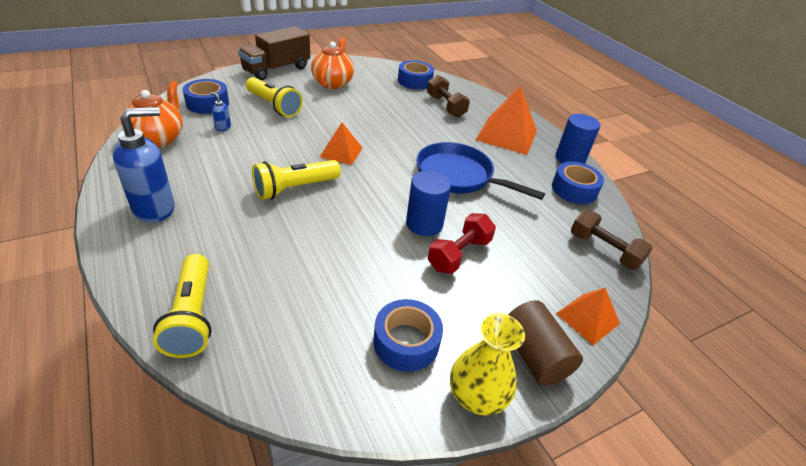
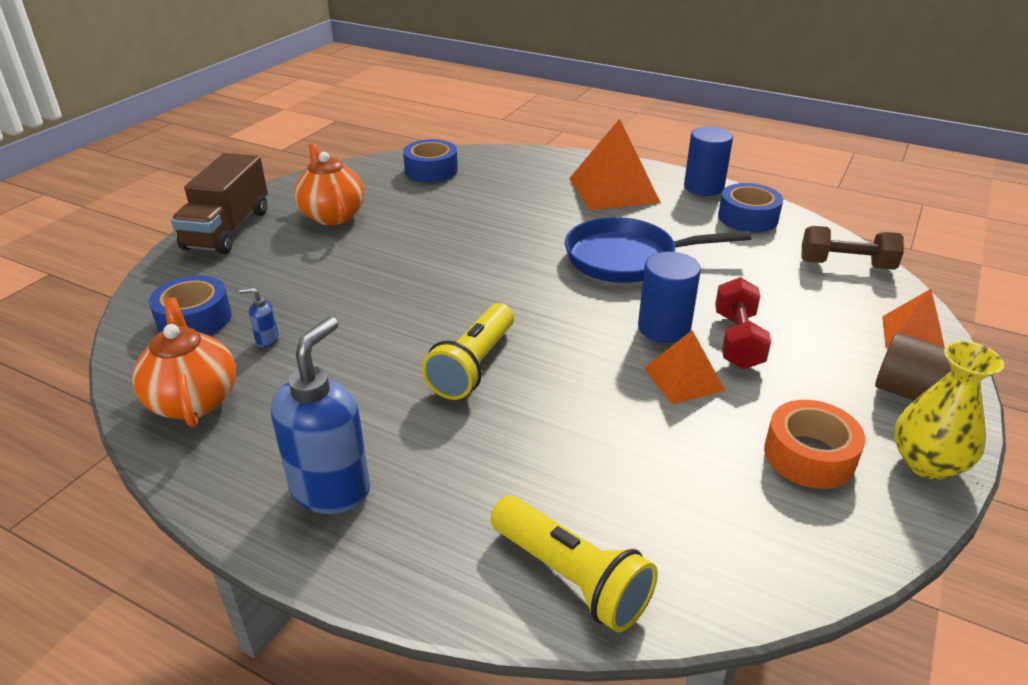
camera: 30 degrees left, 5 degrees down
(274, 106) = (296, 279): yellow flashlight -> none
(341, 152) = (465, 295): orange pyramid -> orange pyramid (683, 379)
(406, 342) = (809, 455): blue tape -> orange tape
(445, 106) = (507, 185): brown dumbbell -> none

